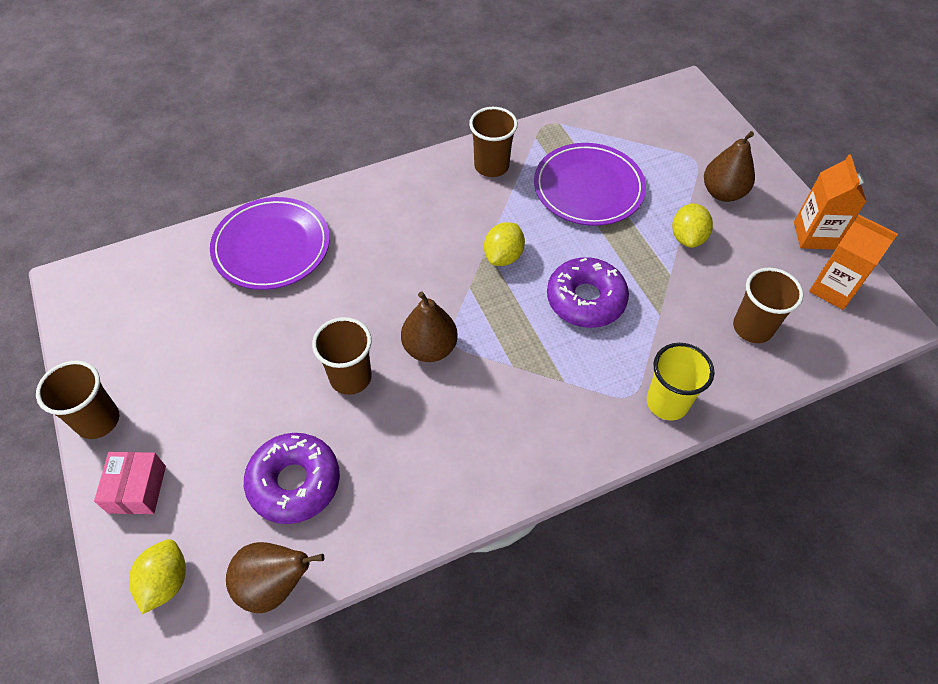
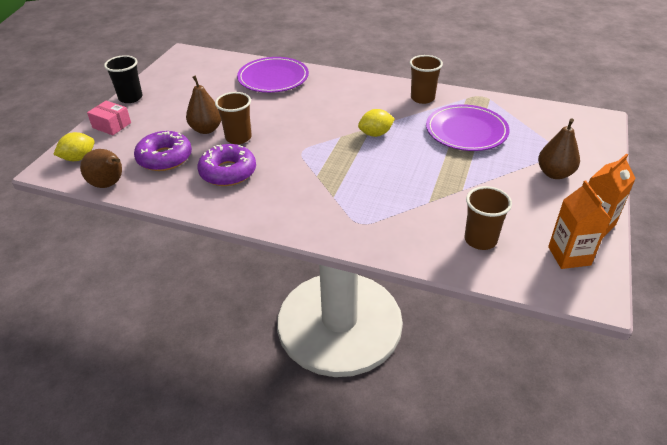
camera: 45 degrees right, 15 degrees down
(98, 420) = (130, 98): brown cup -> black cup
(137, 489) = (112, 125): pink box -> pink box turned 75 degrees clockwise
(430, 348) = (287, 147): brown pear -> brown pear (206, 129)
(585, 299) = (394, 173): purple donut -> purple donut (228, 172)
(667, 402) = (376, 238): yellow cup -> none
(687, 237) = (498, 180): yellow lemon -> none

